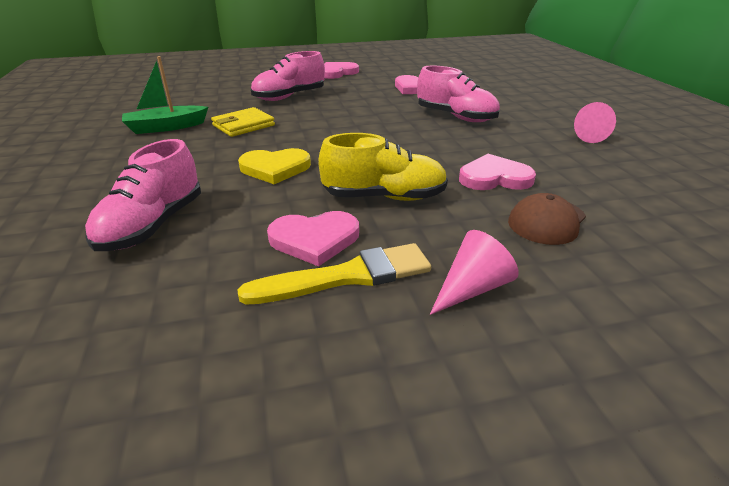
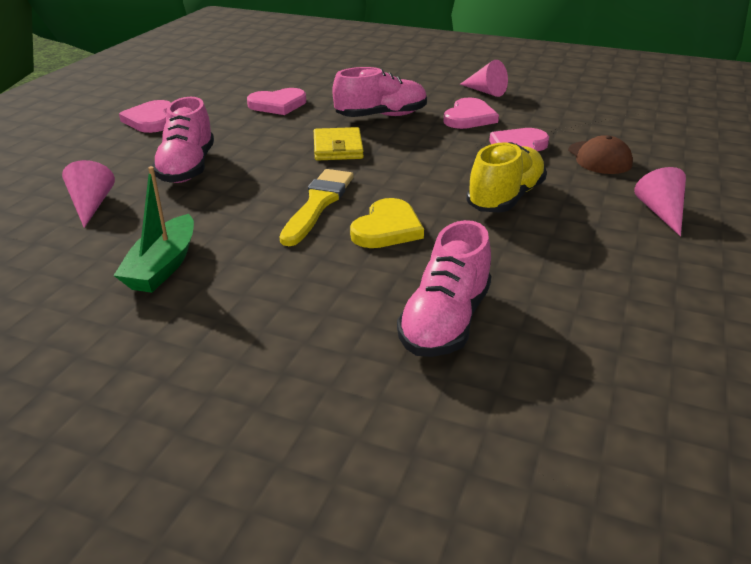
camera: 55 degrees left, 0 degrees up
(153, 225) = (445, 322): pink shoe -> pink shoe turned 60 degrees clockwise
(219, 94) = (91, 205): none -> pink cone
(243, 125) = (239, 216): yellow wallet -> yellow wallet (338, 148)
(314, 239) = (549, 247): pink heart -> pink heart (469, 117)
(347, 276) = (614, 250): yellow brush -> yellow brush (318, 204)

